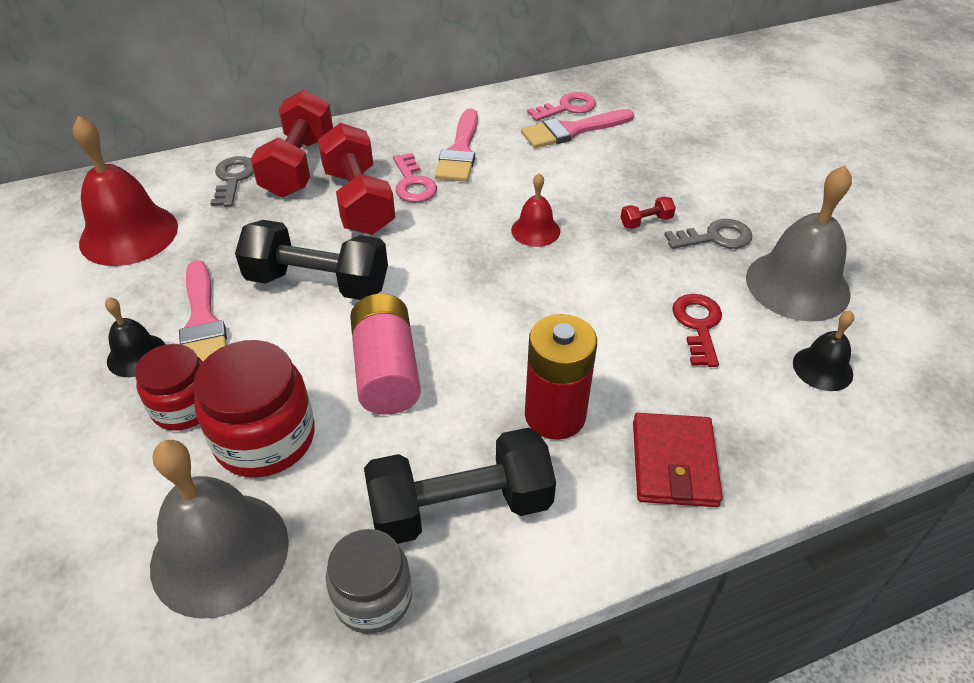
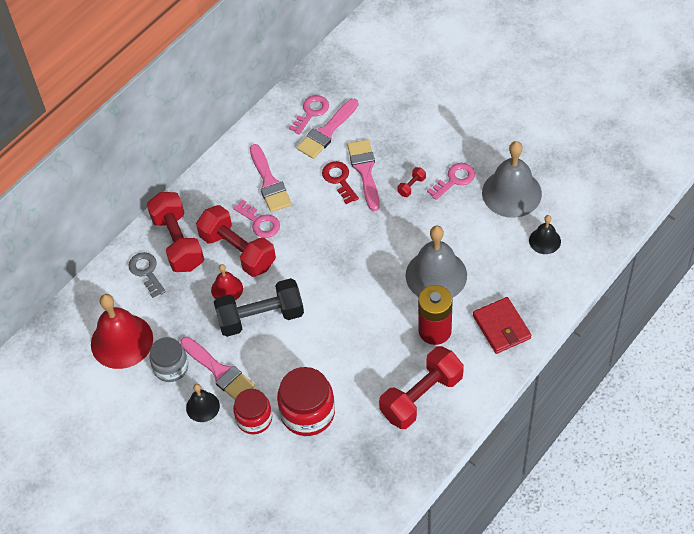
camera: 25 degrees left, 10 degrees up
(220, 553) = (333, 471): grey bell -> grey bell (436, 275)
(373, 597) = (412, 452): grey jar -> grey jar (171, 367)
(386, 371) = (338, 349): pink battery -> none
(460, 507) = (421, 396): black dumbbell -> red dumbbell
(535, 230) = (354, 222): red bell -> red bell (227, 289)
(592, 183) = (365, 171): none -> pink brush
(698, 325) = (474, 244): red key -> red key (339, 180)
(715, 237) = (454, 180): grey key -> pink key

